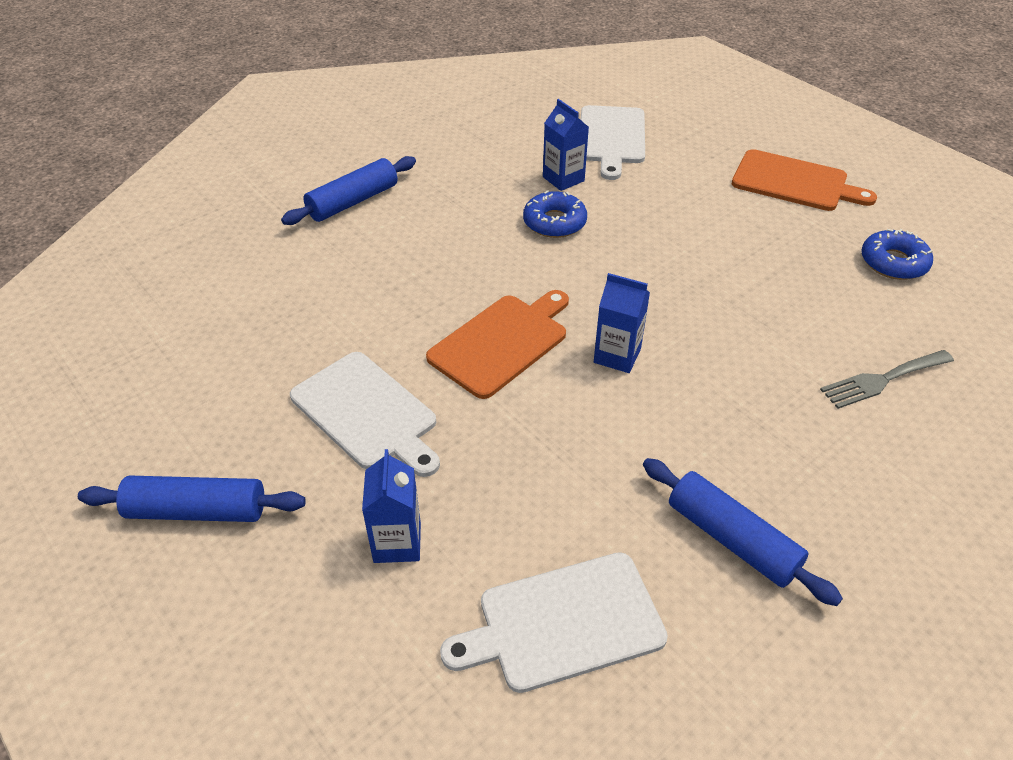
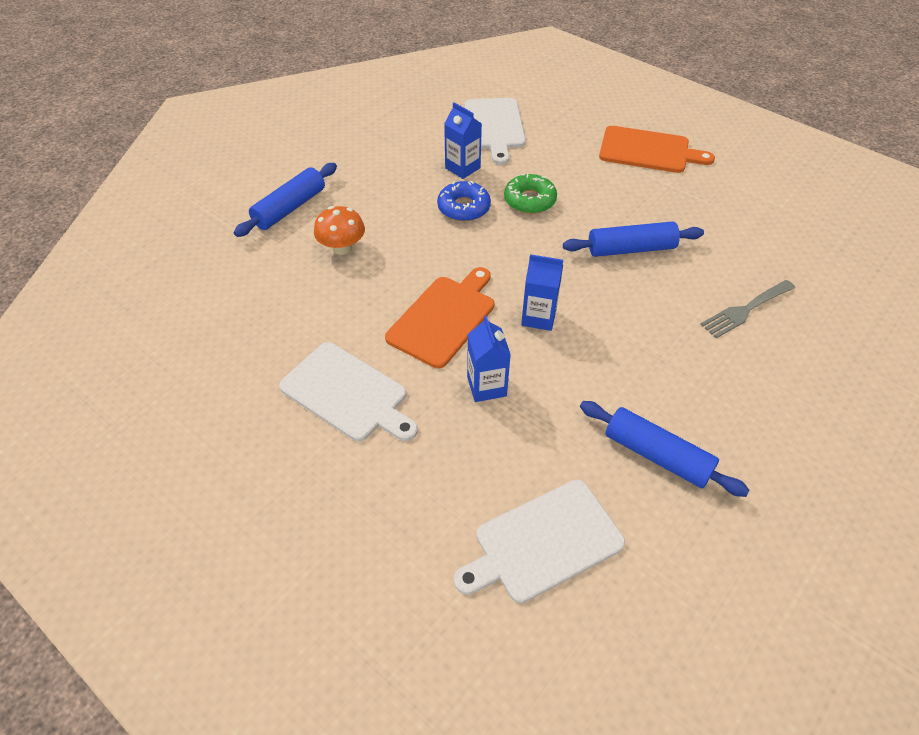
camera: 10 degrees left, 5 degrees up
(197, 511) = (226, 497): blue rolling pin -> blue rolling pin (631, 249)
(397, 542) = (398, 498): blue carton -> blue carton (486, 386)
(401, 250) = (342, 247): none -> orange mushroom
(635, 222) = (529, 200): none -> green donut
(893, 262) = (736, 211): blue donut -> none

